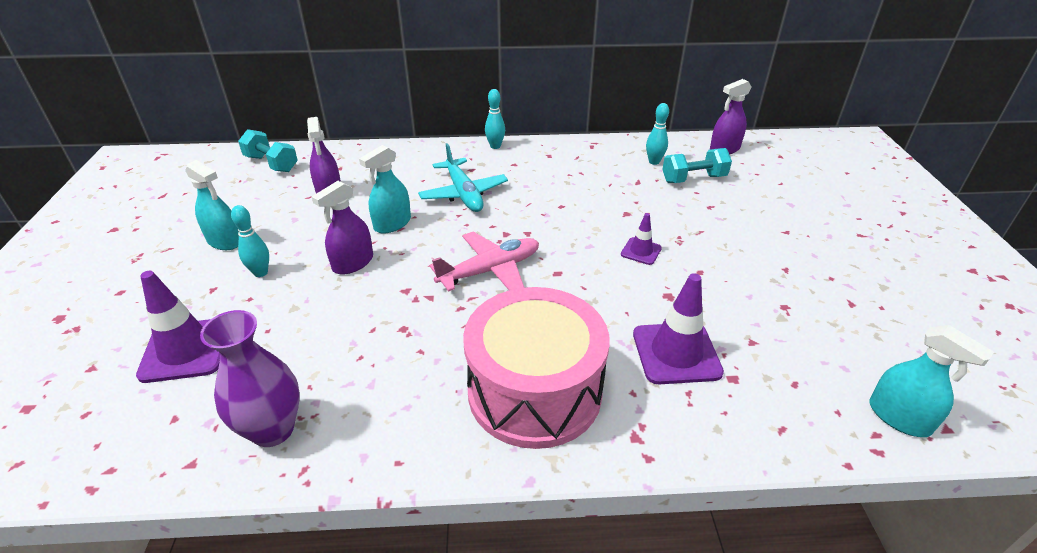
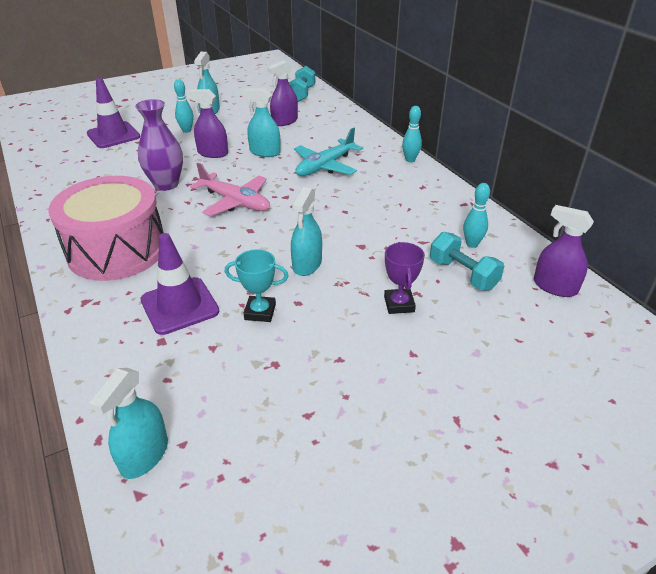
camera: 65 degrees right, 0 degrees up
(273, 429) = (63, 177): purple vase -> purple vase (166, 184)
(641, 251) = (307, 264): purple traffic cone -> turquoise spray bottle
(706, 298) = (260, 312): none -> turquoise trophy
(722, 219) = (399, 304): none -> purple trophy

